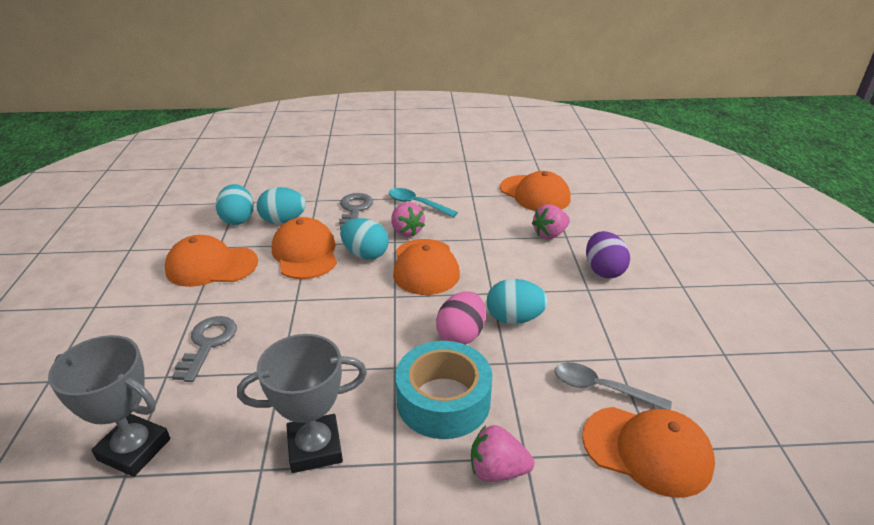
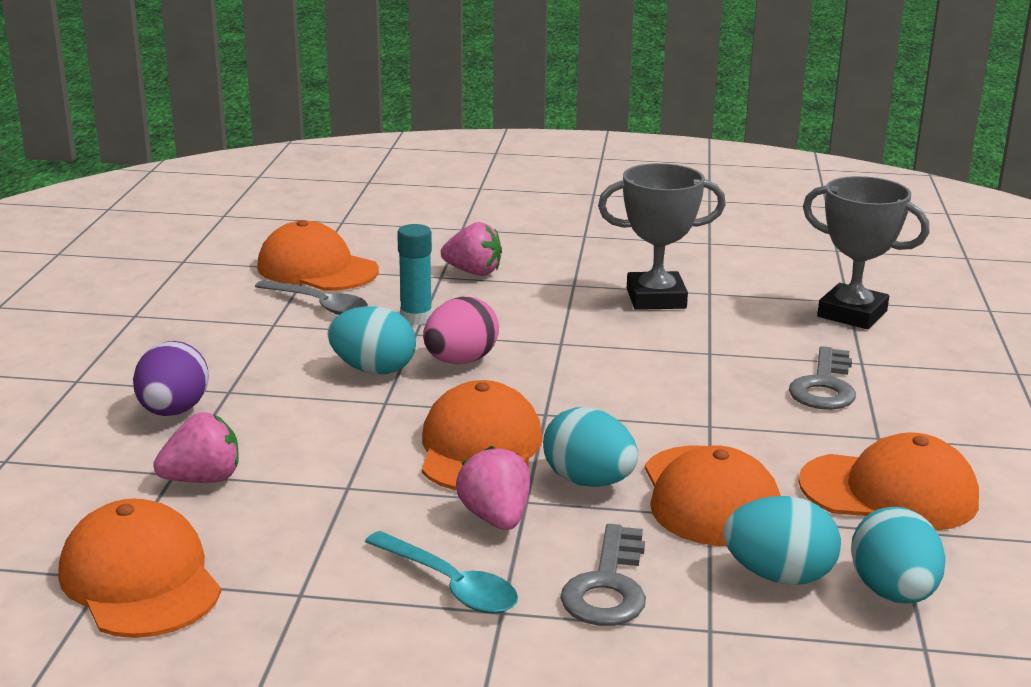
camera: 170 degrees left, 10 degrees down
(443, 400) = (509, 313): turquoise tape -> none
(515, 382) = (416, 318): none -> turquoise glue stick

